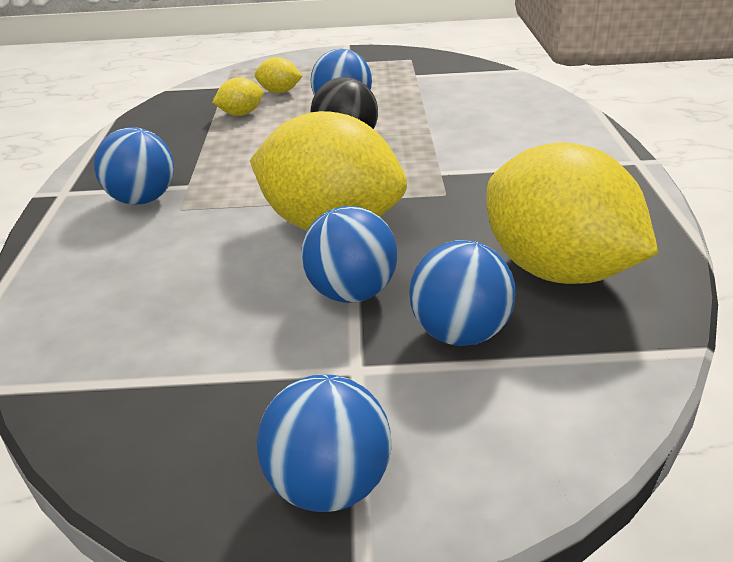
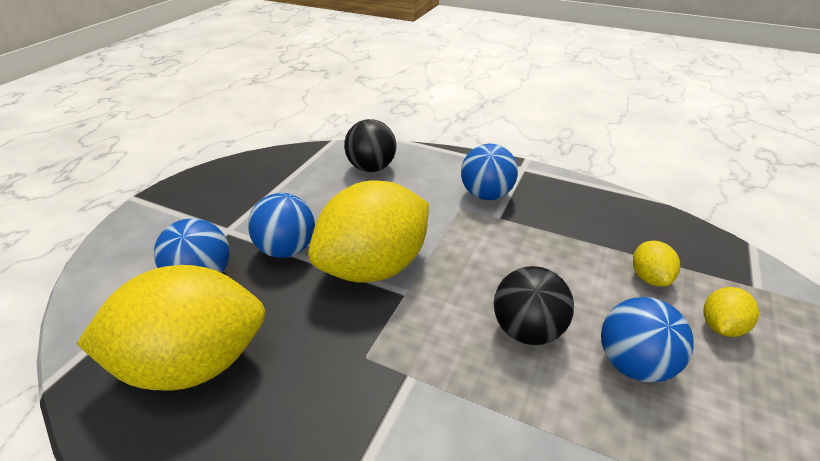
camera: 115 degrees right, 5 degrees up
(102, 303) = (371, 168): none -> black ball
(329, 486) = (176, 202): blue ball -> none

